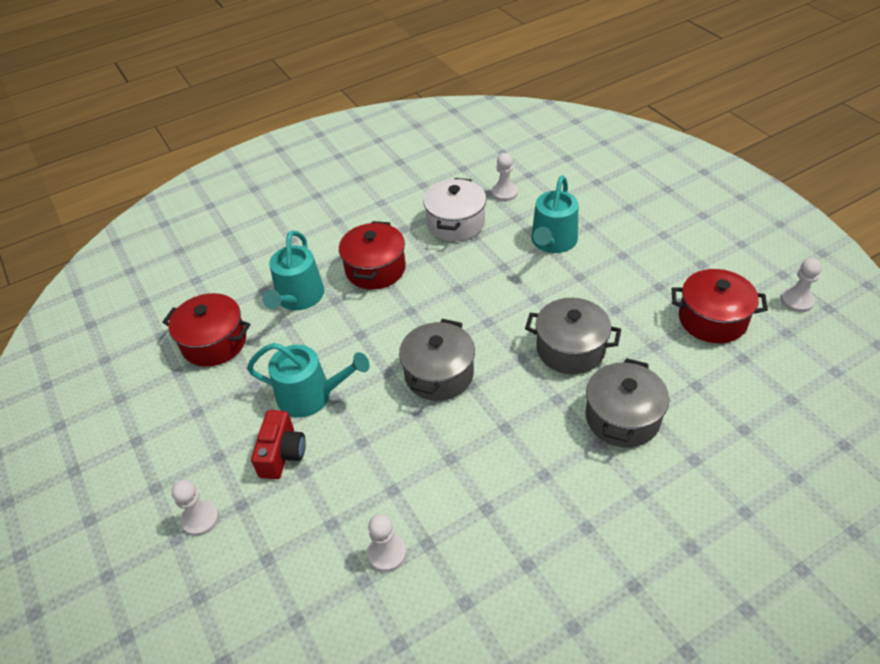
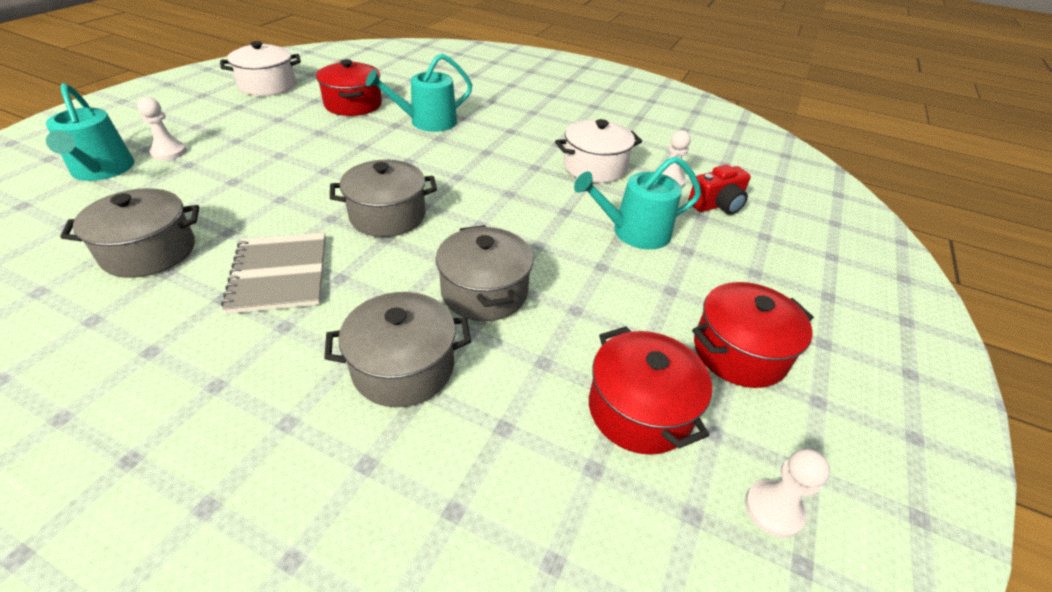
camera: 50 degrees right, 5 degrees down
(102, 404) = (267, 85): none -> white pot
(282, 454) = (249, 166): red camera -> red camera (717, 205)
(311, 395) = (321, 159): turquoise watering can -> turquoise watering can (102, 170)
(375, 269) = (493, 145): red pot -> red pot (739, 352)
(387, 553) = (149, 251): white pawn -> grey pot
(477, 464) = (280, 274): none -> grey notebook

